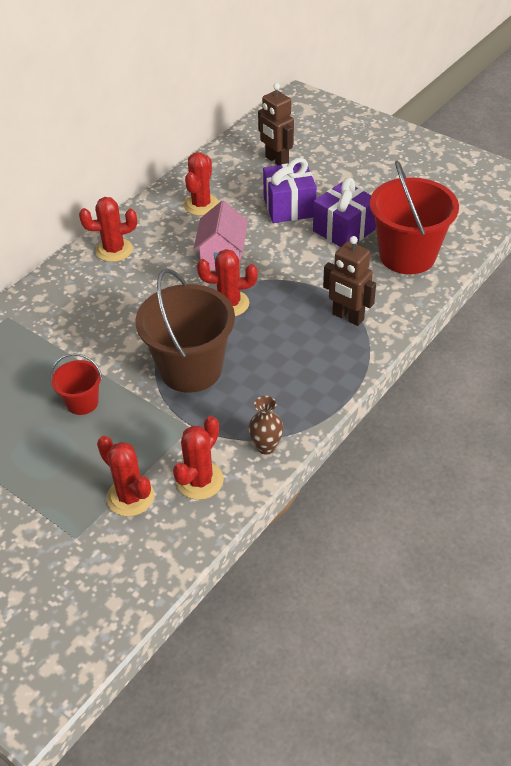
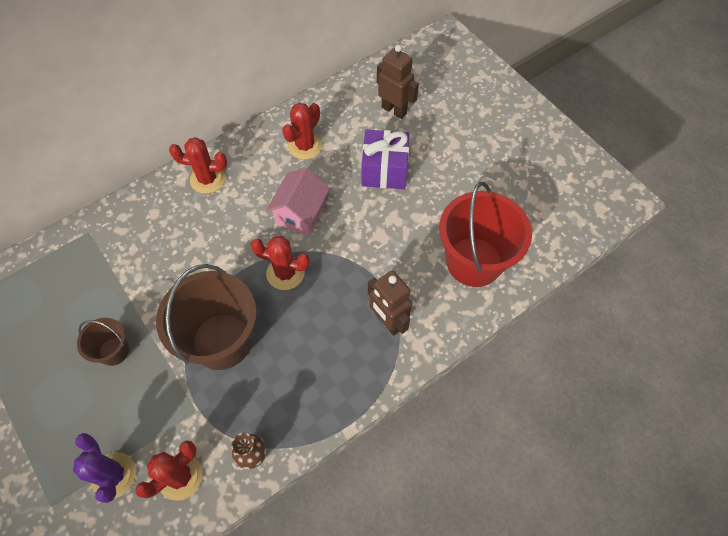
camera: 15 degrees right, 15 degrees up
(82, 402) = (114, 351): red bucket -> brown bucket
(130, 497) = (114, 475): red cactus -> purple cactus
(276, 161) = (394, 110): brown robot -> brown robot turned 150 degrees clockwise
(344, 230) = (425, 213): purple gift -> none

